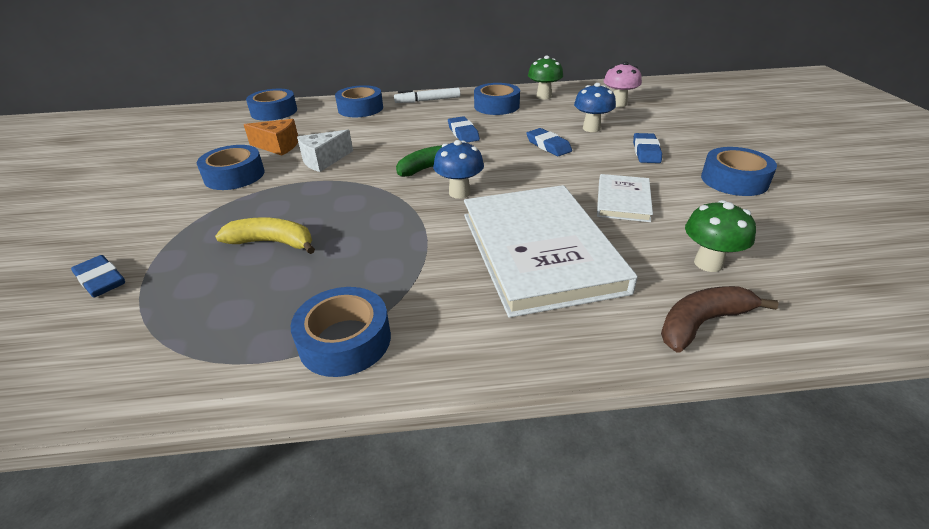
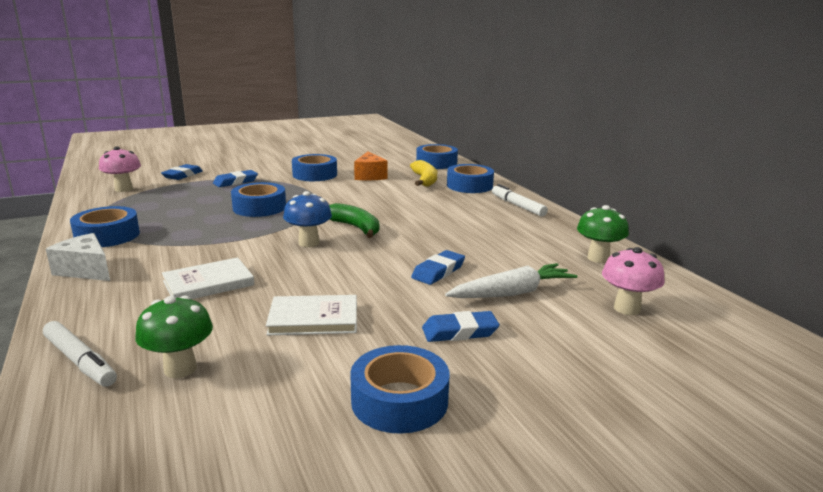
camera: 70 degrees right, 15 degrees down
(107, 344) = (124, 189): none -> pink mushroom
(273, 242) = (222, 200): yellow banana -> yellow banana (425, 180)
(323, 160) = (351, 192): white cheese -> white cheese (85, 270)
(463, 133) = (443, 230): blue eraser -> blue eraser (235, 182)
(496, 106) = (535, 236): blue tape -> blue tape (259, 207)
(540, 251) = (208, 283): white book -> white book, size x0.49
(591, 128) = (512, 293): blue mushroom -> white carrot
(702, 323) = (80, 361): brown banana -> white marker

